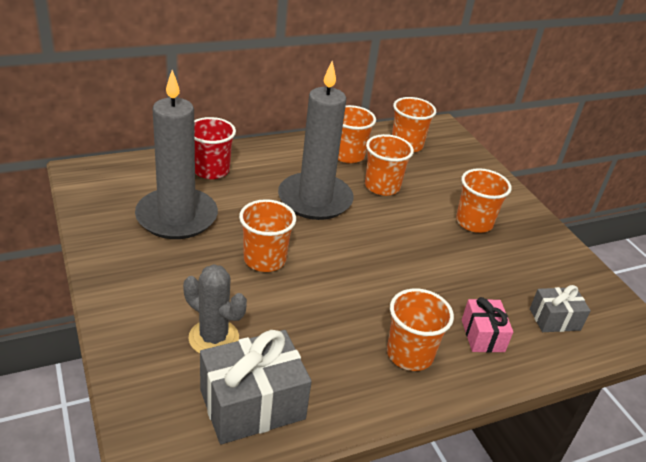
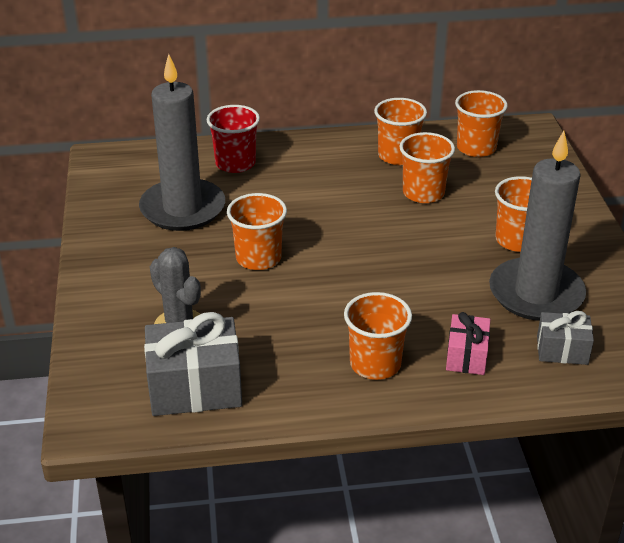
camera: 20 degrees right, 0 degrees up
(315, 199) = (338, 202): grey candle -> grey candle (536, 294)

